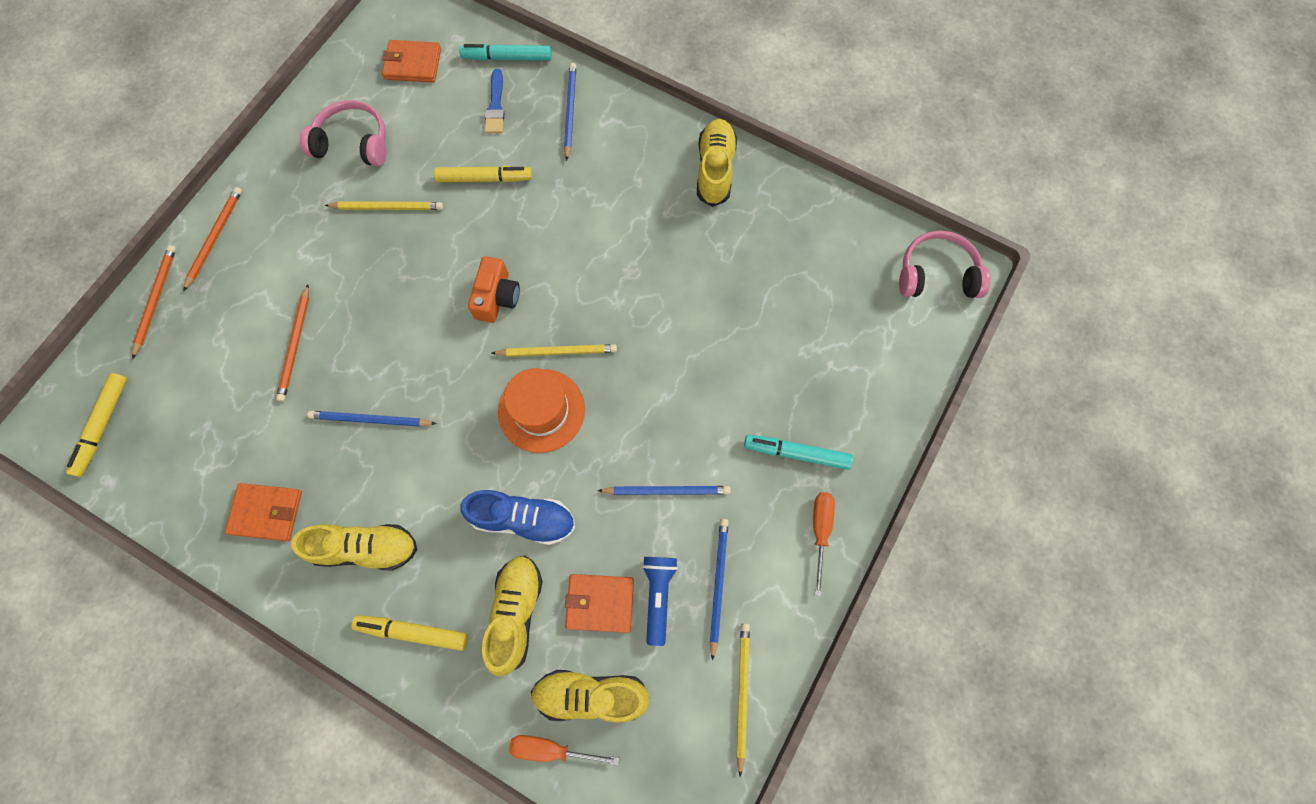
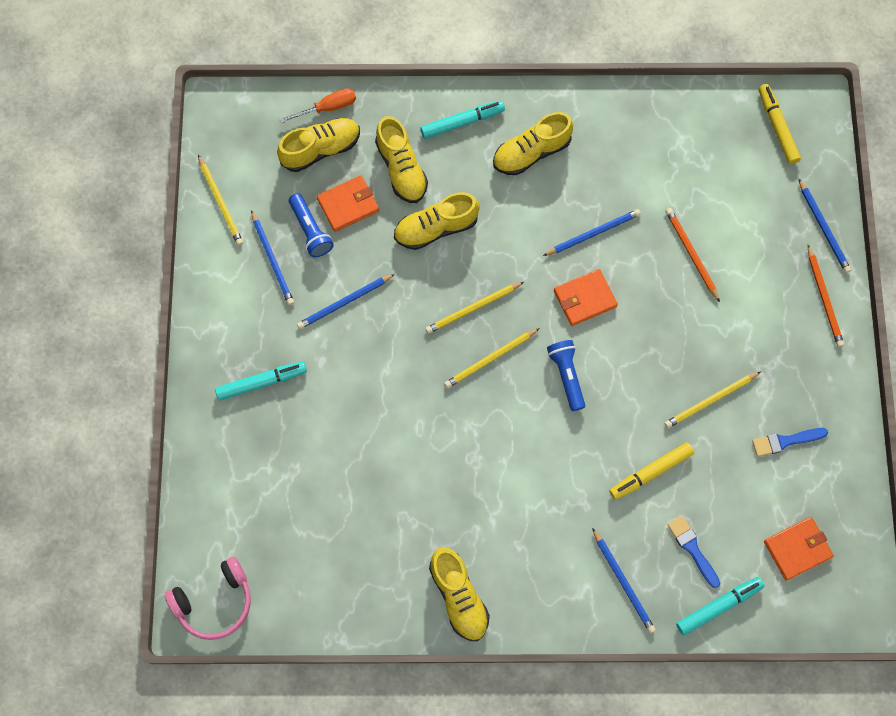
camera: 150 degrees right, 0 degrees up
(156, 300) = (823, 228): orange pencil -> blue pencil
(266, 512) = (616, 137): orange wallet -> orange wallet (584, 298)
(353, 143) = (785, 441): pink headphones -> blue brush
(413, 632) = (462, 122): yellow marker -> turquoise marker
(497, 297) = (566, 375): orange camera -> blue flashlight
(523, 519) = (436, 228): blue shoe -> yellow shoe
(541, 410) = (473, 308): orange hat -> yellow pencil
(820, 531) = (217, 335): orange screwdriver -> none

